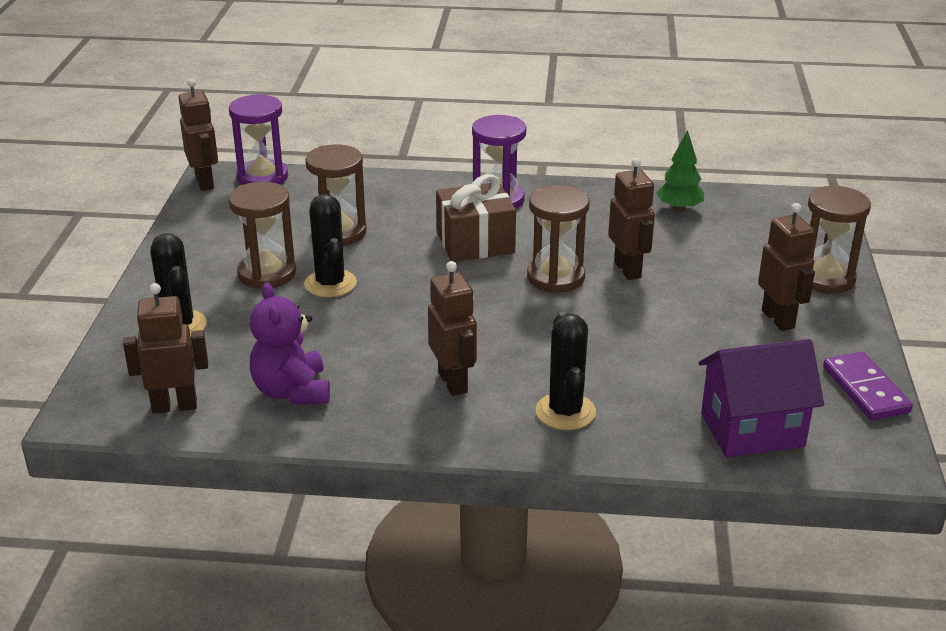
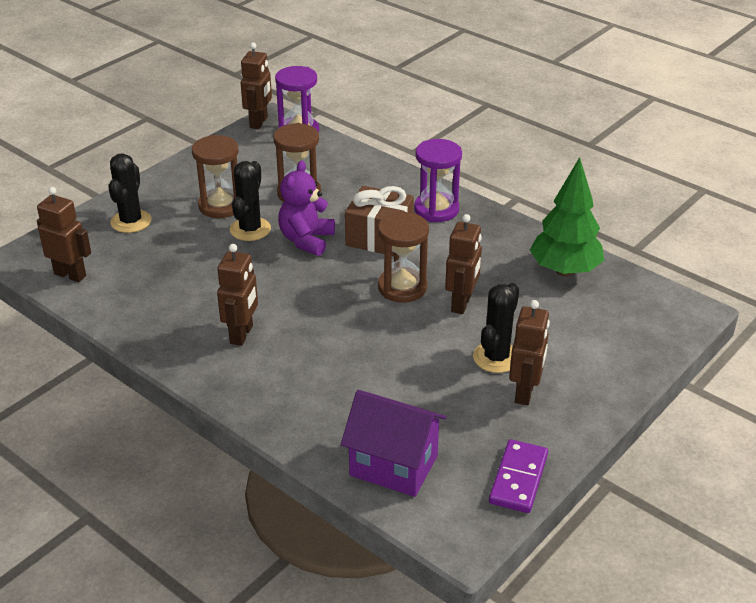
camera: 35 degrees right, 5 degrees up
(292, 391) = (142, 295): purple teddy bear -> purple teddy bear (306, 240)
(565, 412) = (286, 389): black cactus -> black cactus (496, 357)
(679, 209) = (565, 270): green tree -> green tree, size x1.69
(825, 278) = (608, 377): brown hourglass -> none

